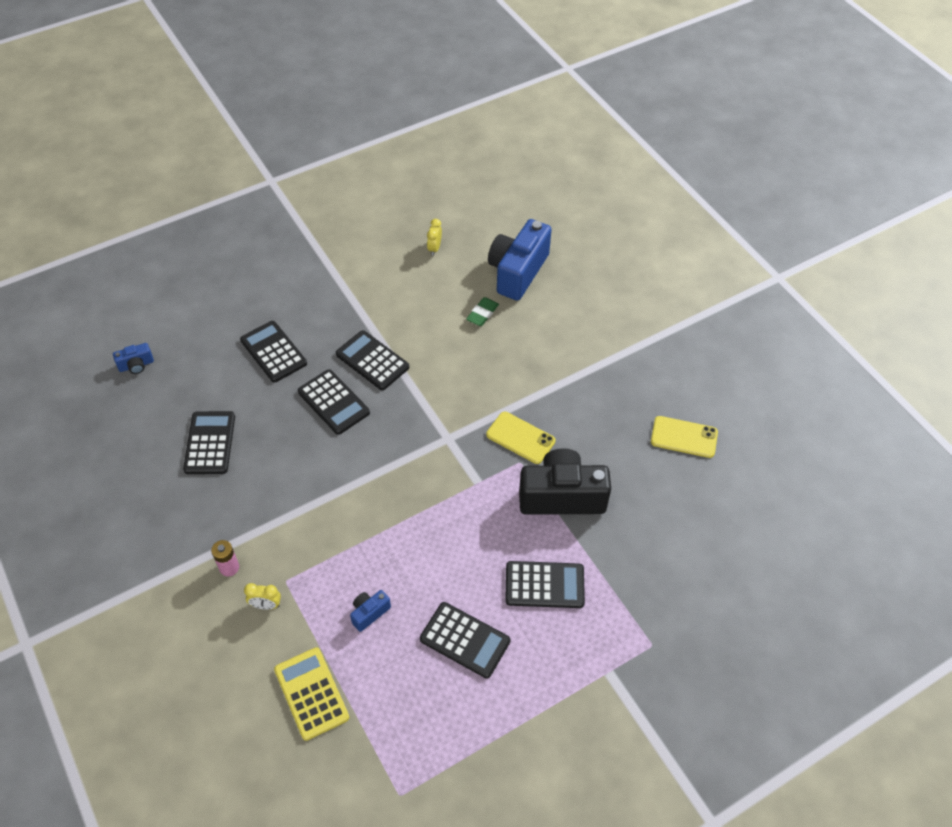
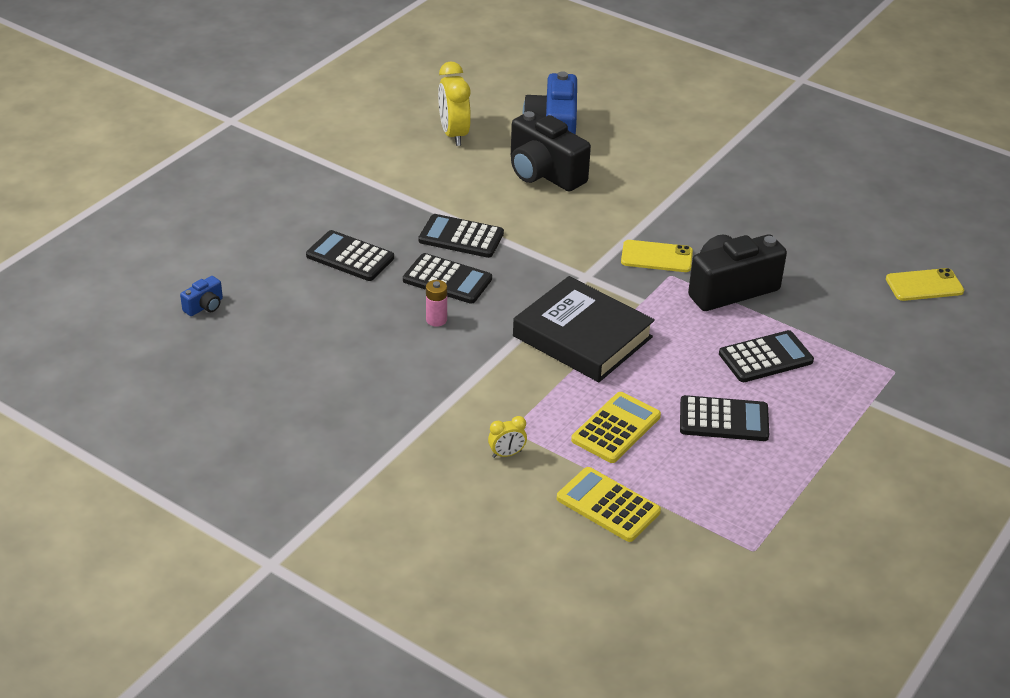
camera: 25 degrees left, 15 degrees down
(210, 443) = (341, 347): black calculator -> none
(229, 567) = (444, 437): pink battery -> pink battery (436, 320)
(369, 613) = (616, 428): blue camera -> yellow calculator
(404, 503) = (582, 336): none -> black book
(434, 248) = (454, 134): yellow clock -> yellow clock, size x1.98
(482, 314) = (544, 173): green eraser -> black camera
(684, 437) = (807, 216): yellow phone -> yellow phone (924, 285)

